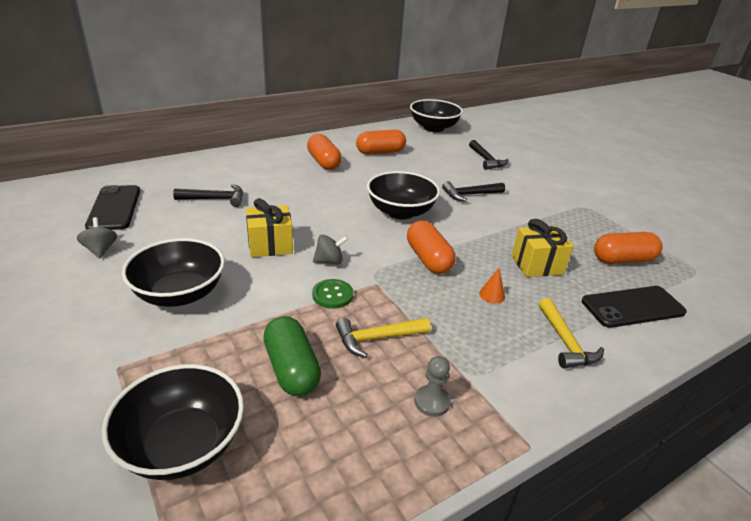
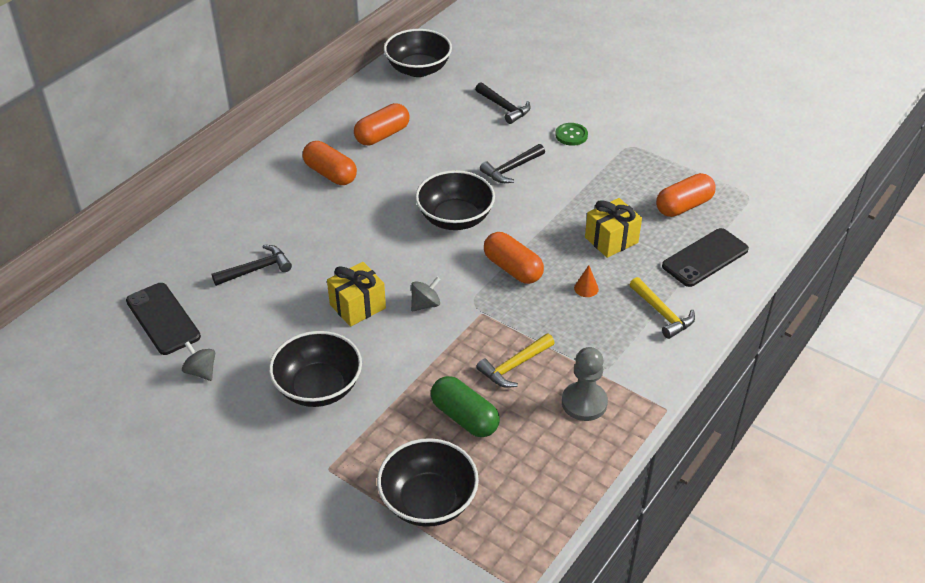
camera: 20 degrees left, 10 degrees up
(332, 295) = (452, 339): green button -> green button (571, 135)
(432, 402) = (584, 403): grey pawn -> grey pawn, size x1.57

